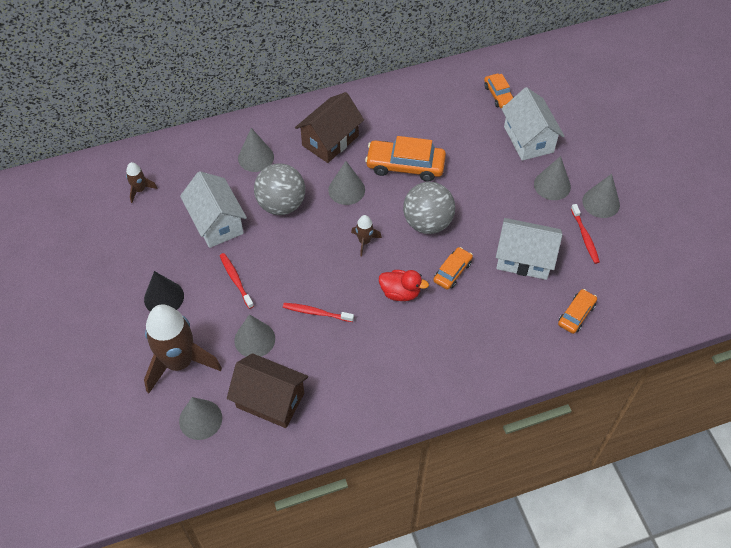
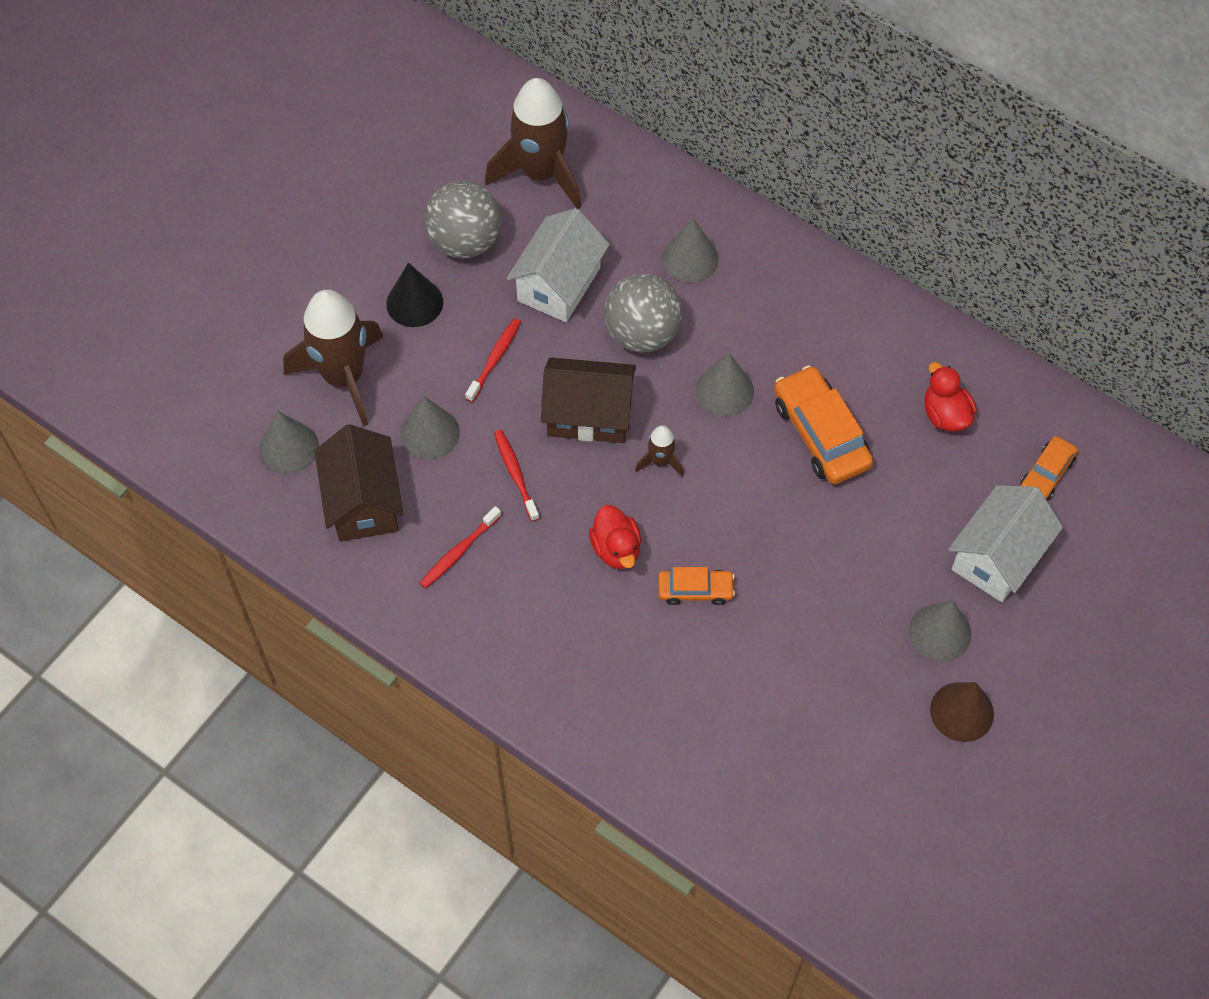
camera: 55 degrees right, 5 degrees up
(140, 190) = (541, 173): brown rocket -> brown rocket, size x2.25
(330, 141) = (787, 322): brown house -> brown house (588, 415)
(427, 222) = (749, 515): grey ball -> grey ball (465, 241)
(436, 112) = (945, 415): none -> red duck
(524, 259) = (784, 665): white house -> none
(576, 314) = (745, 778): orange car -> none
(585, 237) = (883, 722): red toothbrush -> red toothbrush (458, 552)
(601, 202) = (962, 711): grey cone -> brown cone

